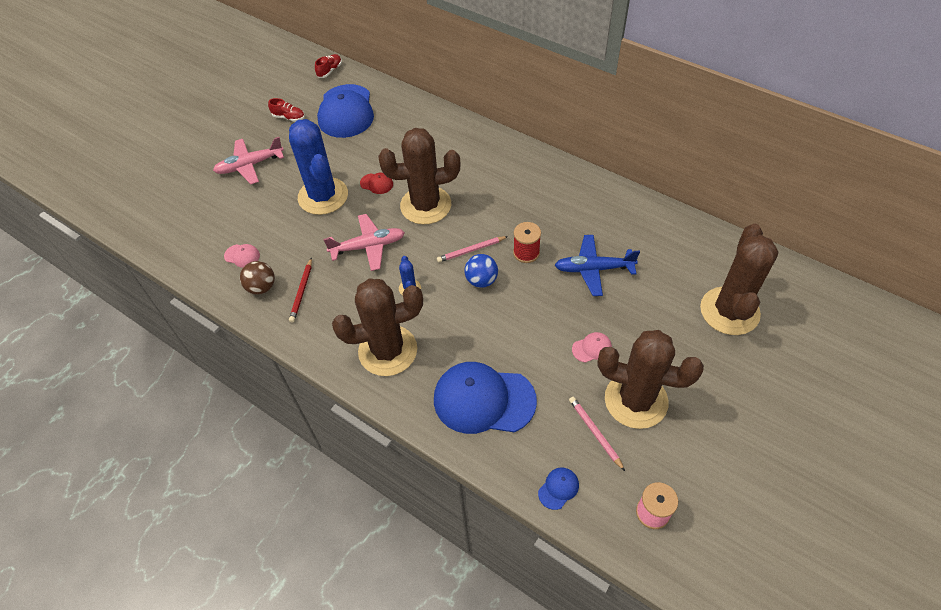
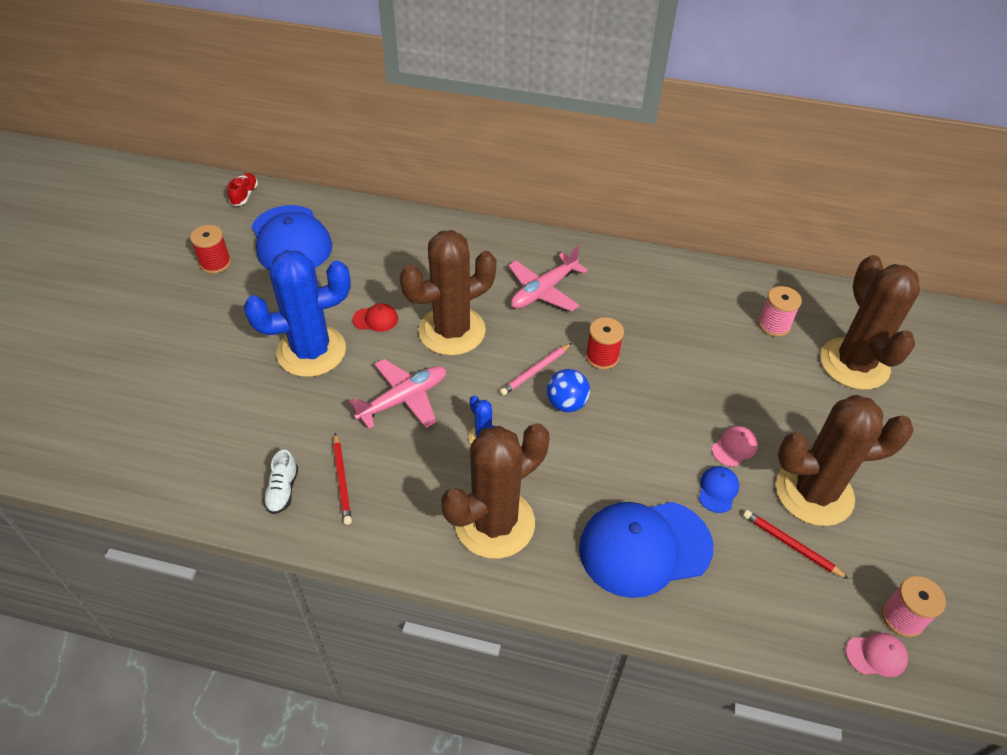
camera: 25 degrees left, 5 degrees down
(242, 256) = (234, 456): pink cap -> pink cap (876, 655)
(250, 165) = (189, 335): pink plane -> pink plane (543, 291)
(262, 287) = (283, 490): brown ball -> white shoe
(289, 117) = (215, 263): red shoe -> red spool
(323, 196) = (311, 351): blue cactus -> blue cactus turned 60 degrees counterclockwise
(558, 488) = (787, 626): blue cap -> blue cap (718, 490)
(593, 269) = (687, 356): blue plane -> none
(595, 432) = (791, 545): pink pencil -> red pencil
(678, 262) = (774, 325): none -> pink spool

